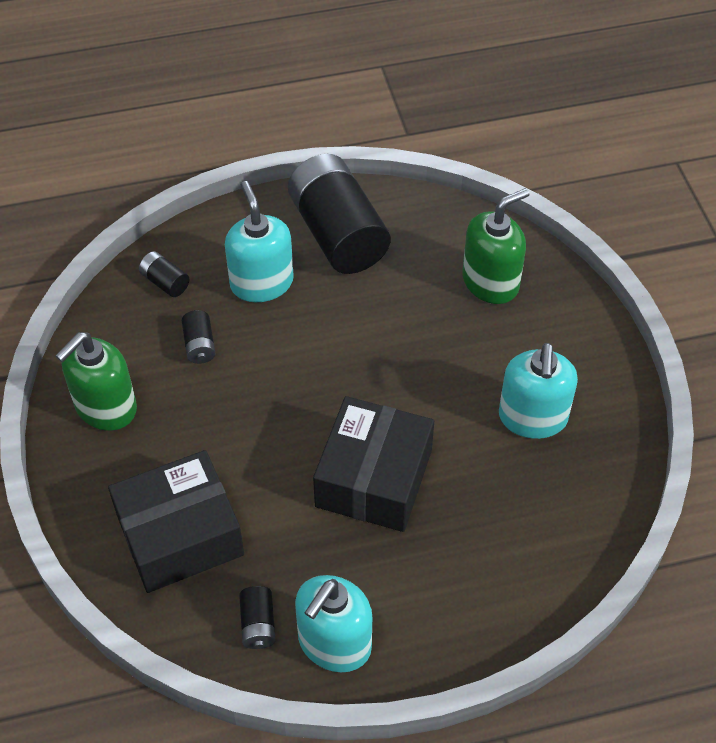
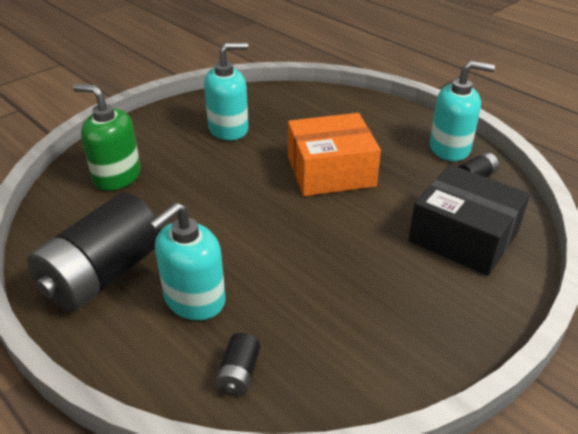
camera: 120 degrees left, 15 degrees down
(105, 407) = (411, 338): green soap dispenser -> none
(199, 345) = (295, 308): black battery -> none
(374, 478) = (330, 171): black box -> orange box

